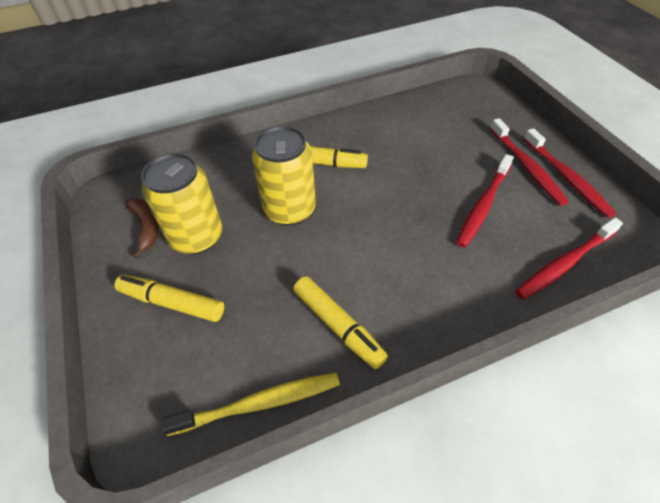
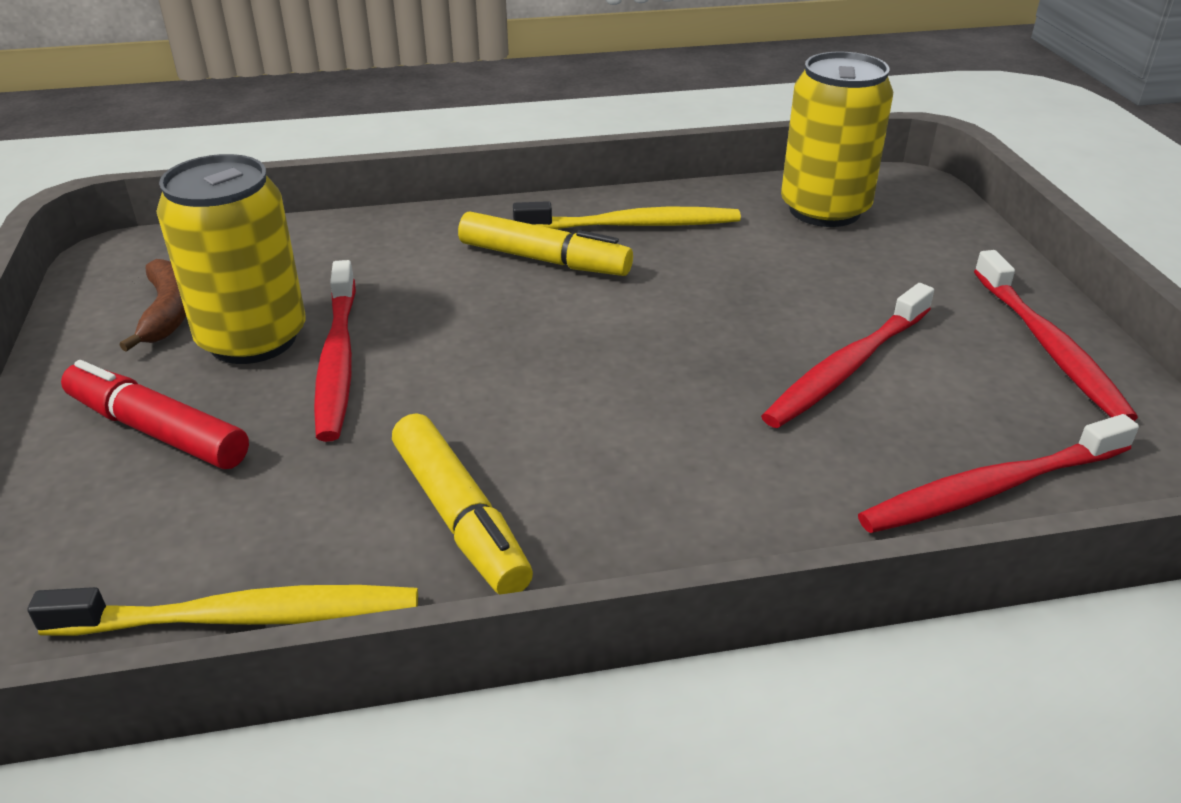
camera: 10 degrees right, 15 degrees down
(172, 303) = (157, 431): yellow marker -> red marker
(289, 209) = (448, 322): yellow can -> yellow can (824, 210)
(357, 134) = (633, 225): none -> yellow toothbrush
(526, 167) = (966, 318): red toothbrush -> red toothbrush (337, 360)

